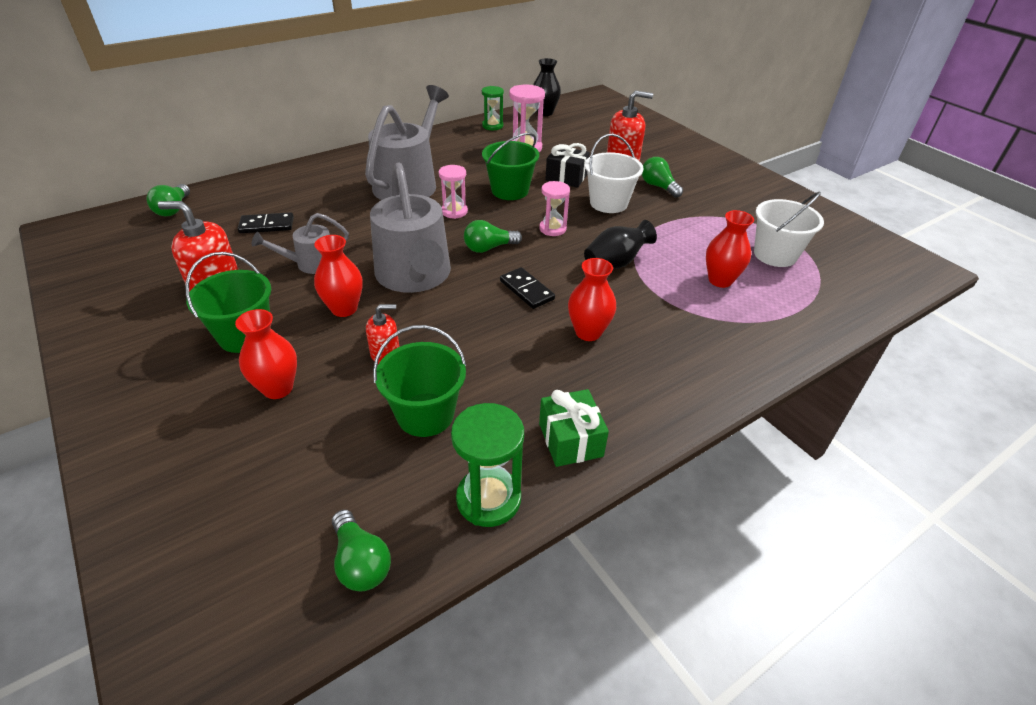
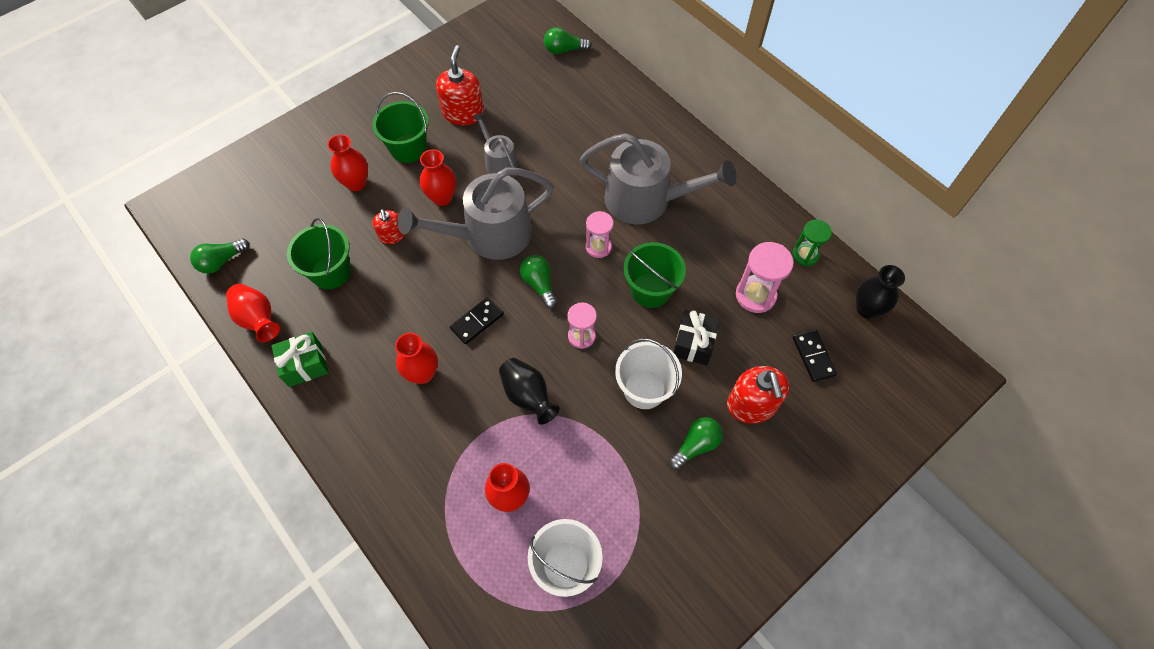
camera: 85 degrees right, 20 degrees up
(267, 225) = (550, 116): black domino -> black domino (813, 356)
(488, 499) = (258, 319): green hourglass -> red vase

